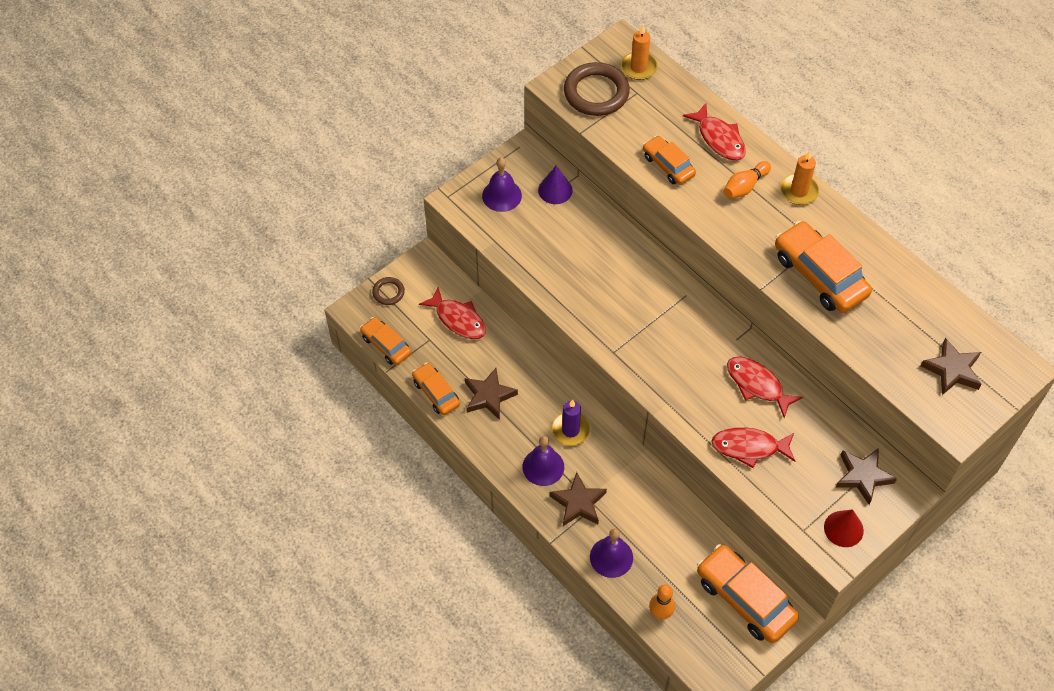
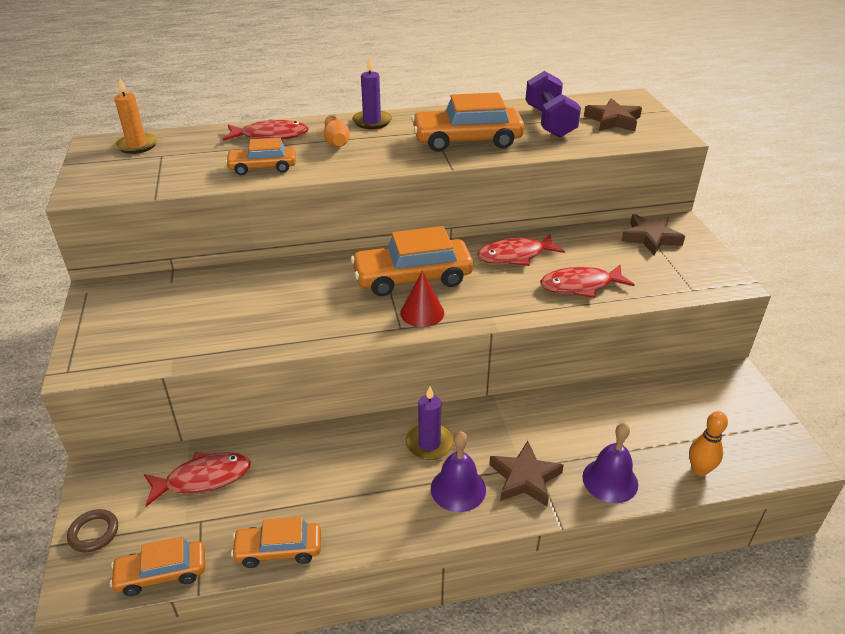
camera: 60 degrees left, 20 degrees down
(489, 396) = (328, 497): brown star -> none
(502, 195) = (124, 328): purple bell -> none
(555, 190) = (169, 289): purple cone -> none
(596, 93) = (126, 174): brown ring -> none
(745, 599) = (706, 398): orange car -> orange car (412, 277)
(749, 447) = (580, 286): red fish -> red fish turned 45 degrees clockwise
(799, 191) = (372, 122): orange candle -> purple candle
(843, 528) = (701, 267): red cone -> red cone (422, 313)
(907, 321) = (550, 122): none -> purple dumbbell

